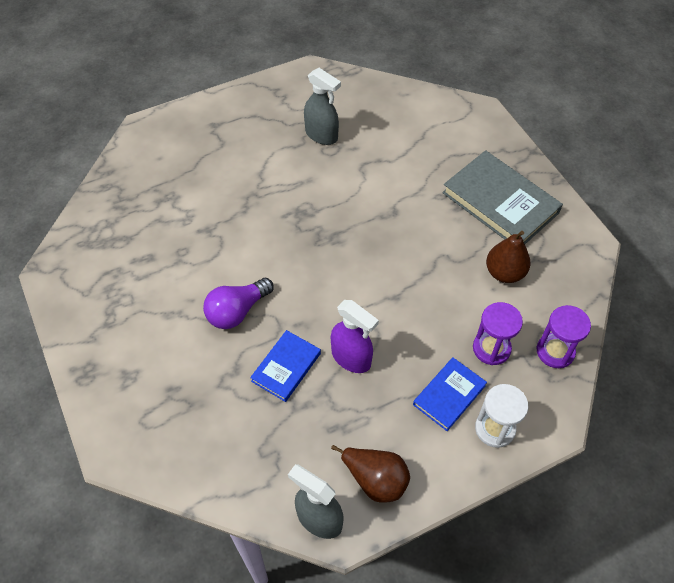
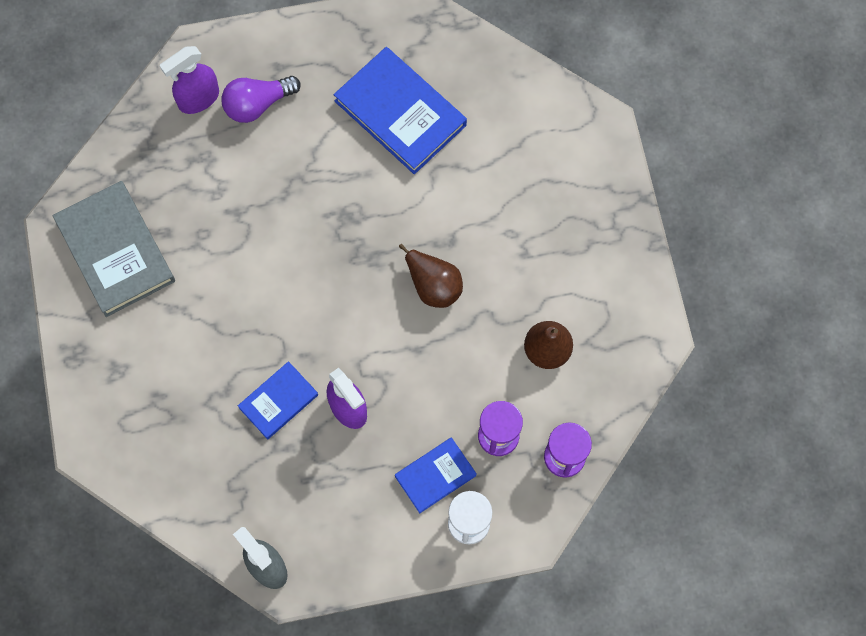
camera: 15 degrees right, 15 degrees up
(154, 158) = (198, 99): none -> purple spray bottle
(237, 311) = (244, 323): purple light bulb -> purple light bulb (257, 104)
(321, 135) = (400, 113): grey spray bottle -> blue book
(375, 480) = (332, 543): brown pear -> brown pear (433, 285)
(500, 203) = (577, 259): grey book -> grey book (115, 251)

